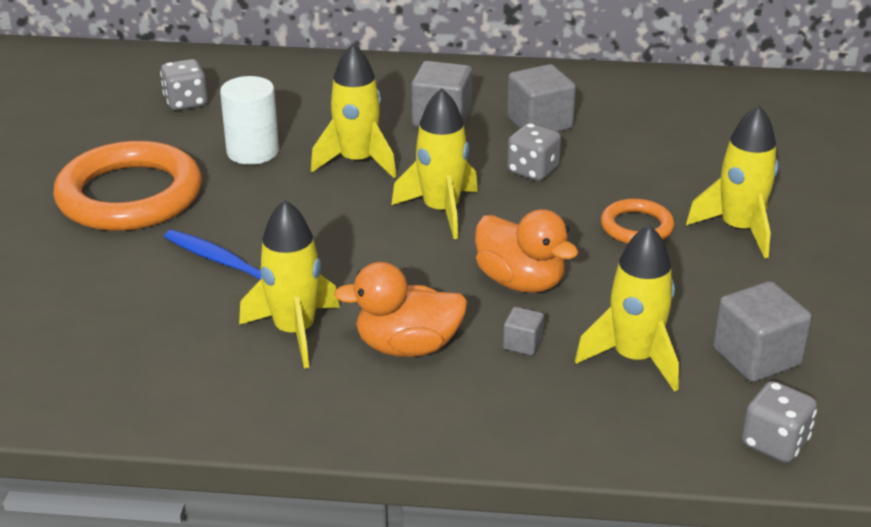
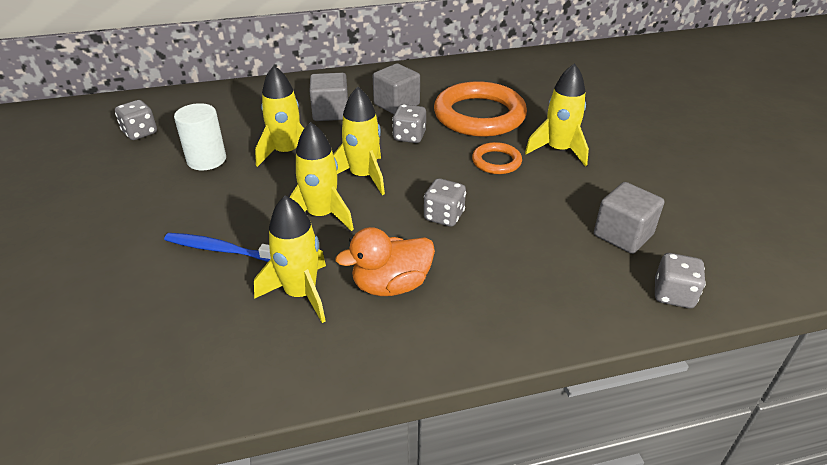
camera: 20 degrees left, 5 degrees up
(129, 195) = (122, 212): orange ring -> orange ring (479, 115)
(520, 282) = (444, 216): orange duck -> grey dice
(522, 344) = (470, 262): grey cube -> none
(634, 358) = (549, 255): yellow rocket -> yellow rocket (321, 215)

